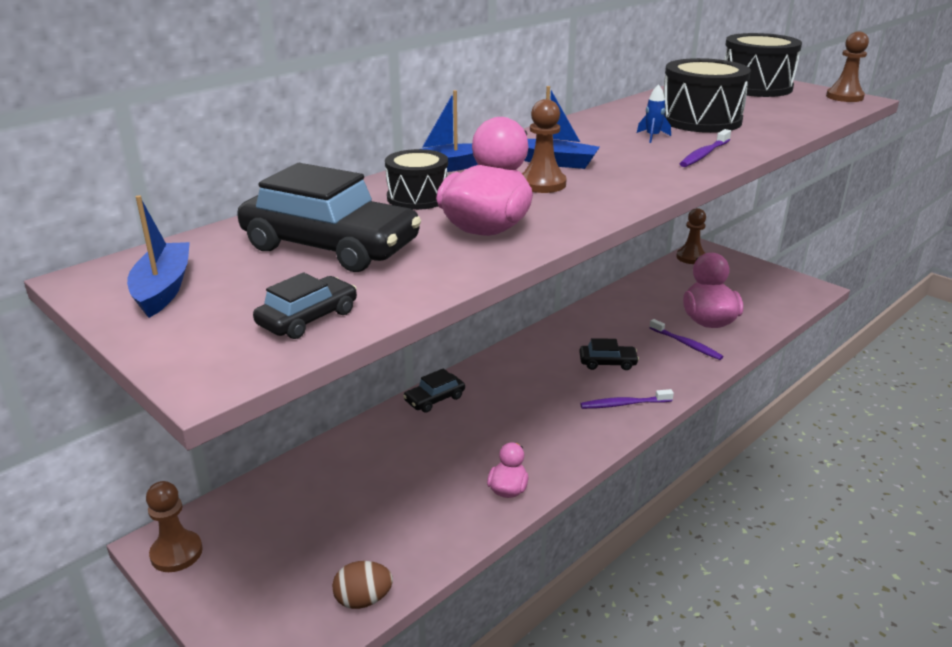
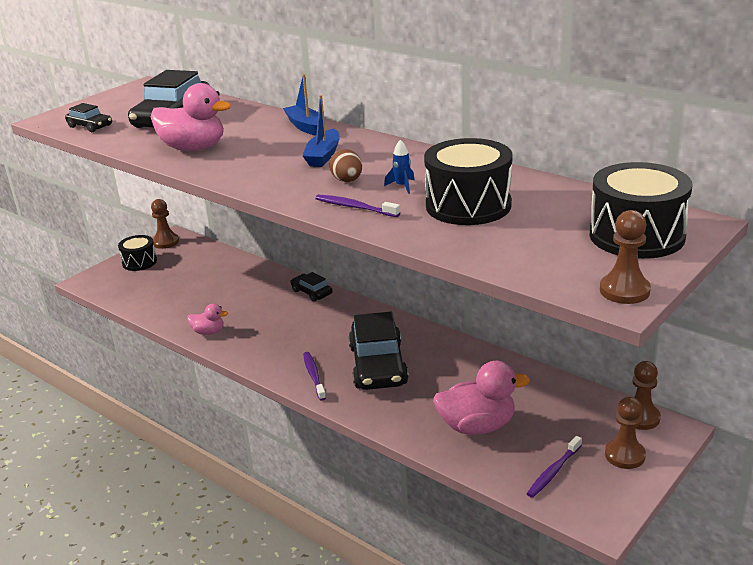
camera: 85 degrees right, 0 degrees up
(163, 289) = (129, 97): blue boat -> none
(363, 600) = (122, 297): brown egg -> brown egg (347, 181)
(417, 197) = (247, 126): black drum -> black drum (139, 262)
(542, 184) = (274, 156): brown pawn -> brown pawn (624, 455)
(607, 363) = (378, 365): black car -> black car, size x2.02
(686, 344) = (423, 410): purple toothbrush -> purple toothbrush (553, 472)

